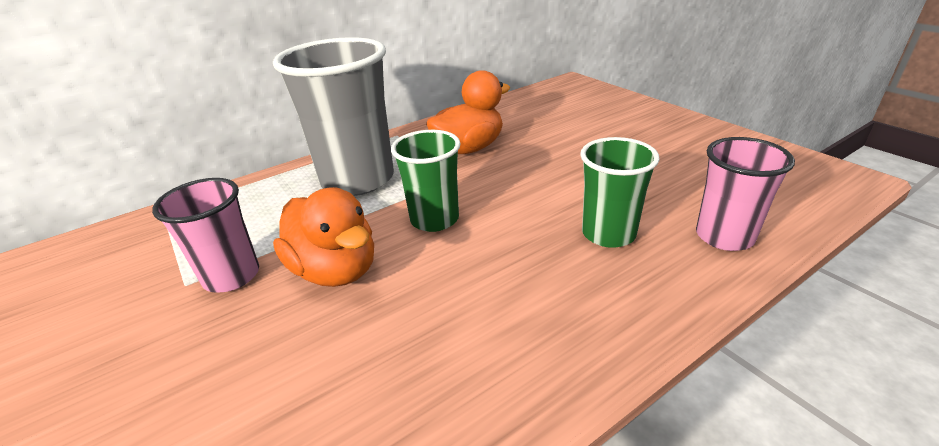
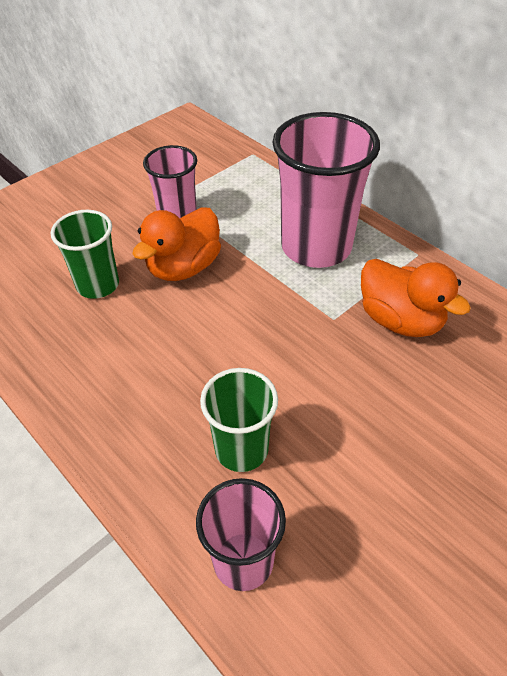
camera: 80 degrees right, 15 degrees up
(357, 179) = (316, 247): grey cup -> pink cup
(434, 219) = (255, 313): green cup -> green cup (98, 285)

